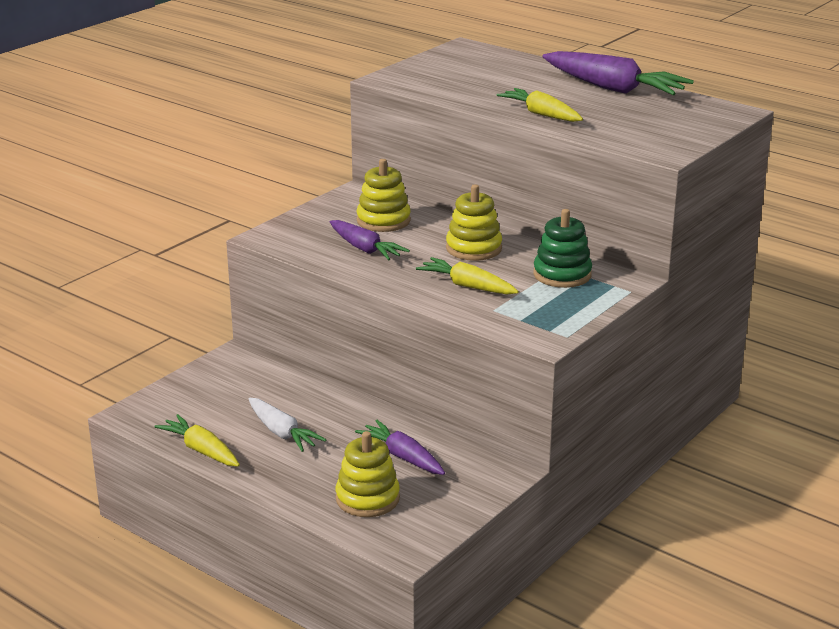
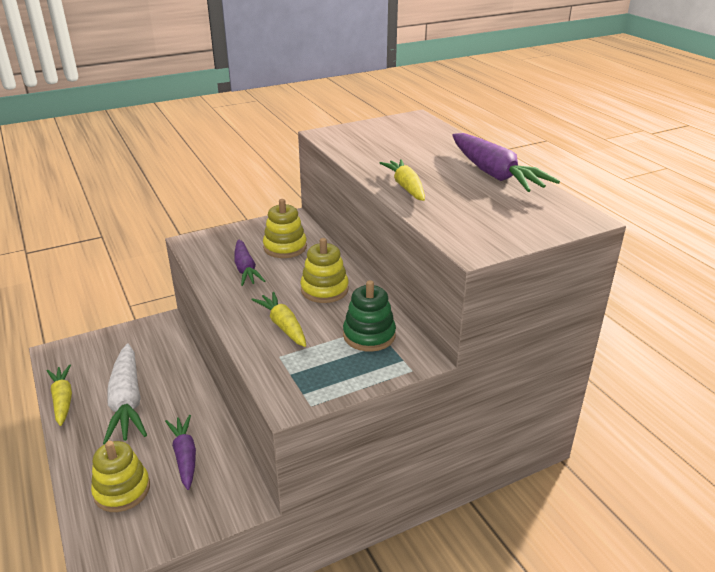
camera: 25 degrees right, 5 degrees up
(282, 433) = (127, 402): white carrot -> white carrot, size x1.61

